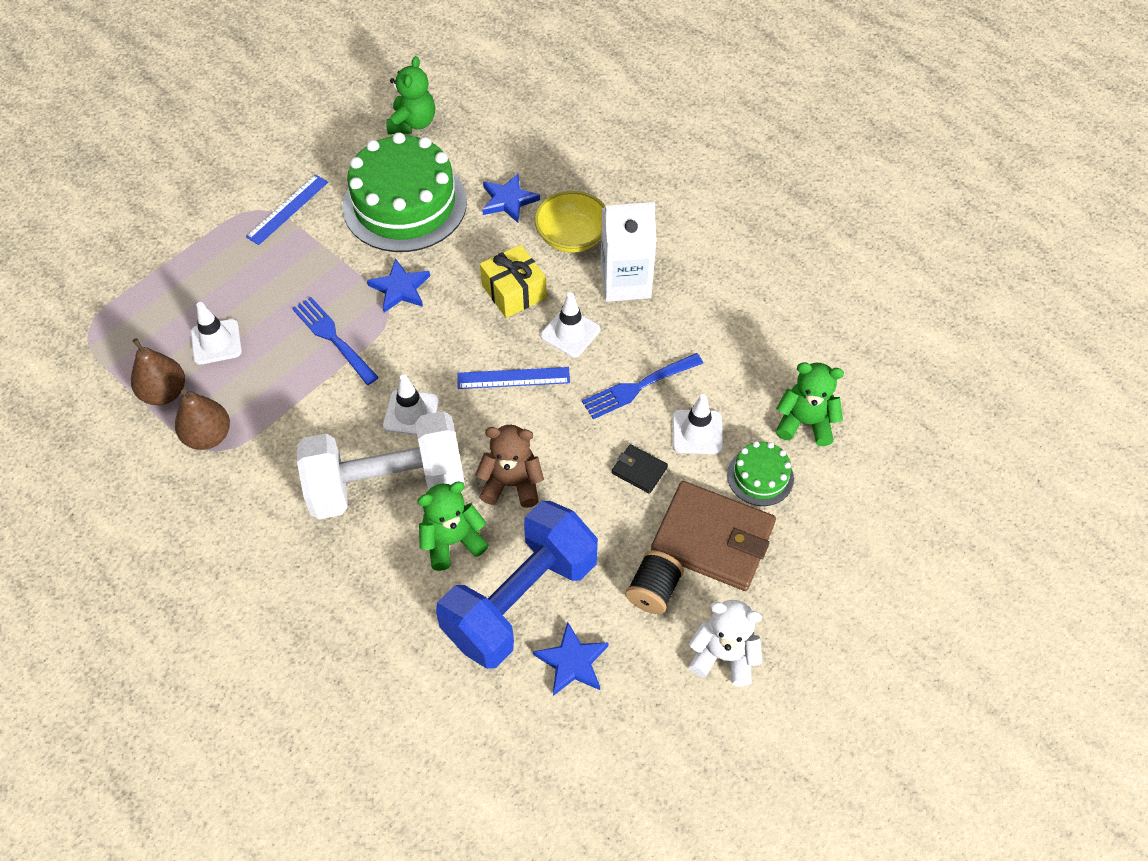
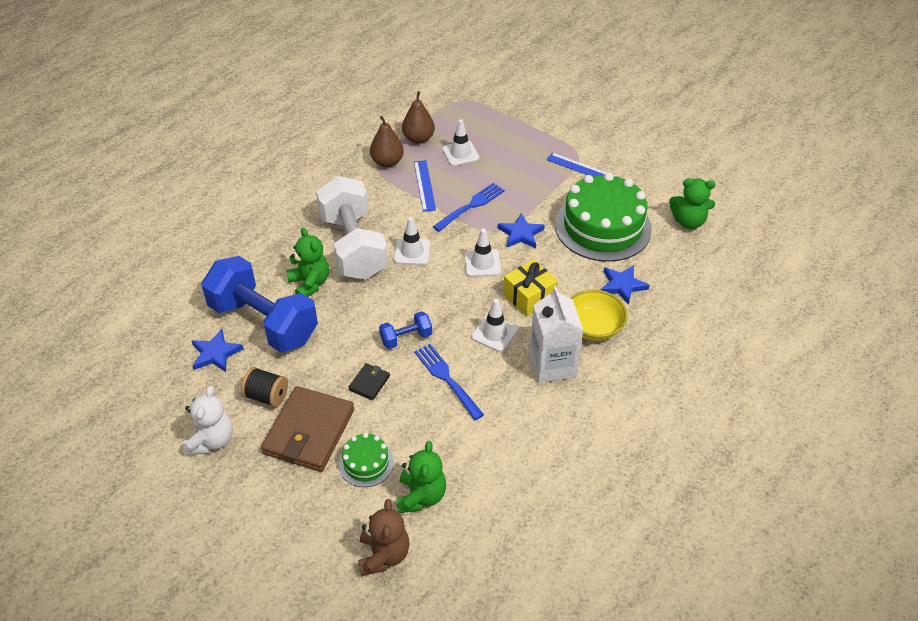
camera: 85 degrees right, 10 degrees down
(512, 484) = (355, 310): brown teddy bear -> brown teddy bear (383, 555)
(513, 378) = (447, 303): blue ruler -> blue ruler (424, 185)
(568, 427) = (406, 338): none -> blue dumbbell
(697, 432) = (406, 419): white traffic cone -> white traffic cone (482, 263)

